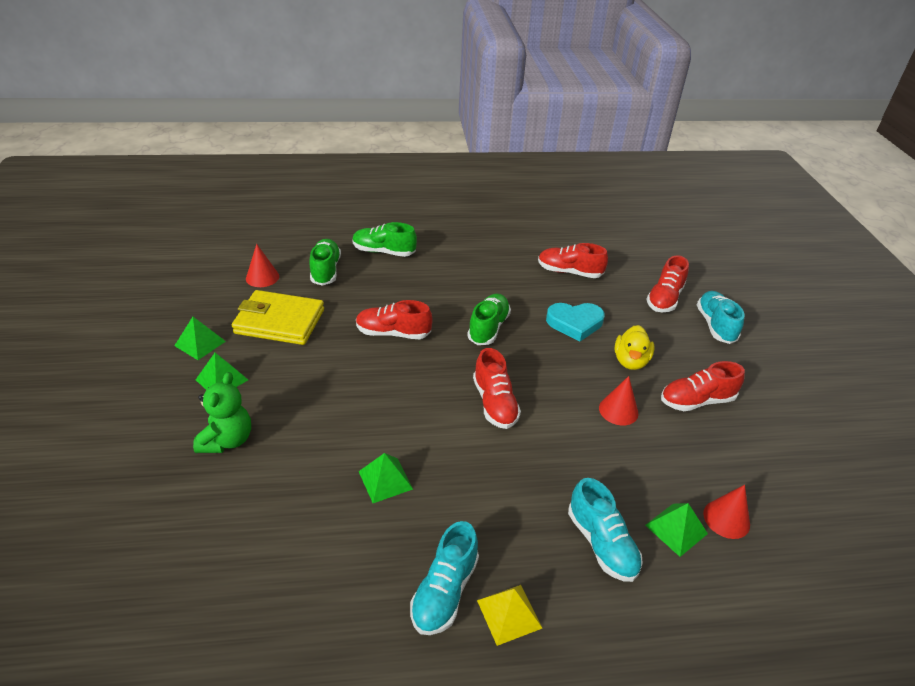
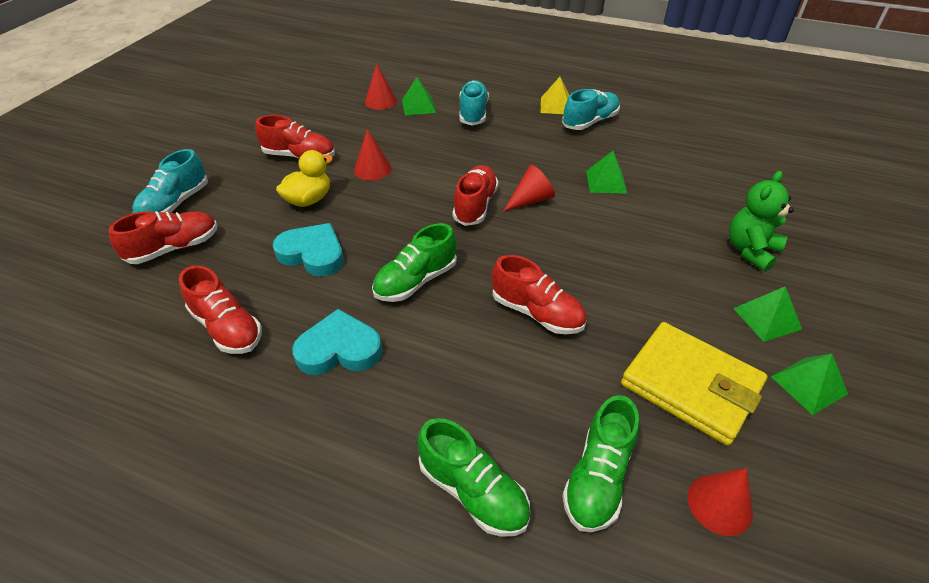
camera: 150 degrees left, 5 degrees up
(449, 427) = (530, 200): none -> red cone
(497, 280) = (339, 349): none -> turquoise heart

